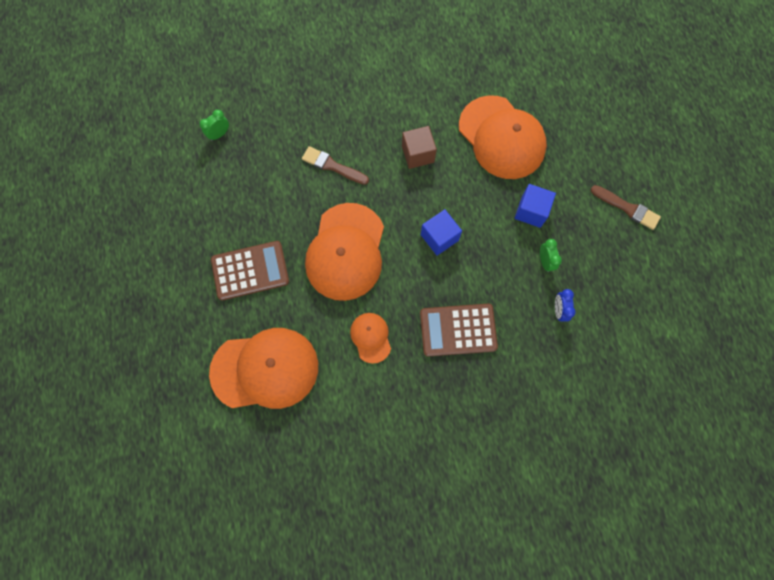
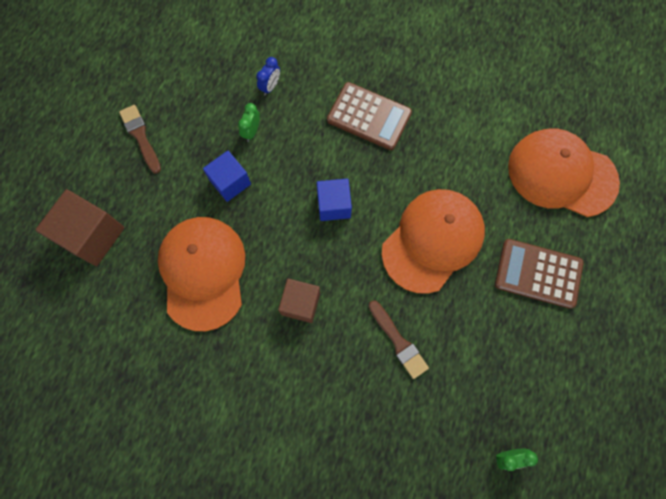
camera: 150 degrees left, 0 degrees up
(371, 337) = (451, 151): orange cap -> none
(599, 120) = (92, 235): none -> brown cube

